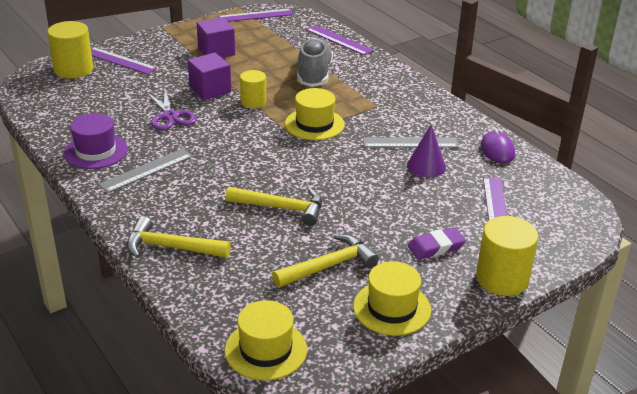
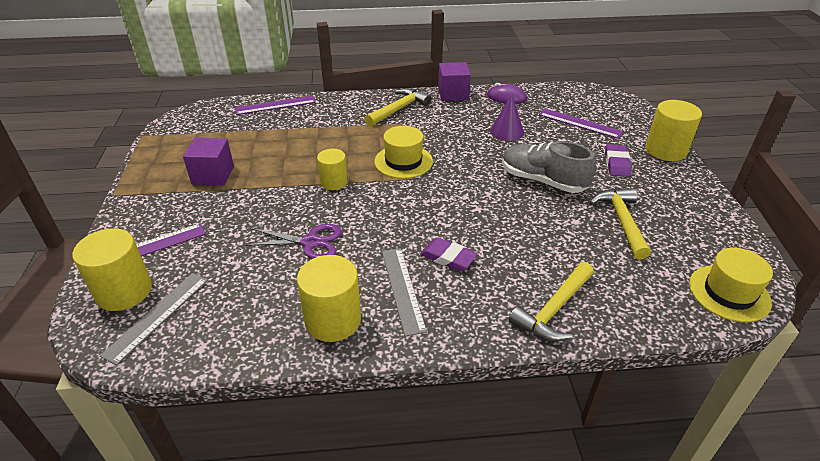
camera: 60 degrees left, 5 degrees up
(95, 151) = (333, 320): purple hat -> yellow cylinder
(198, 181) = (448, 257): none -> purple eraser
(210, 90) = (284, 201): purple cube -> purple cube (453, 94)
(255, 16) = (172, 131): purple ruler -> none
(281, 208) = (524, 220): yellow hammer -> yellow hammer (398, 109)
(314, 74) = (319, 135): grey shoe -> grey shoe (542, 181)
(392, 308) = (687, 208): yellow hat -> none
(410, 143) = (469, 127): grey ruler -> grey ruler (157, 316)

